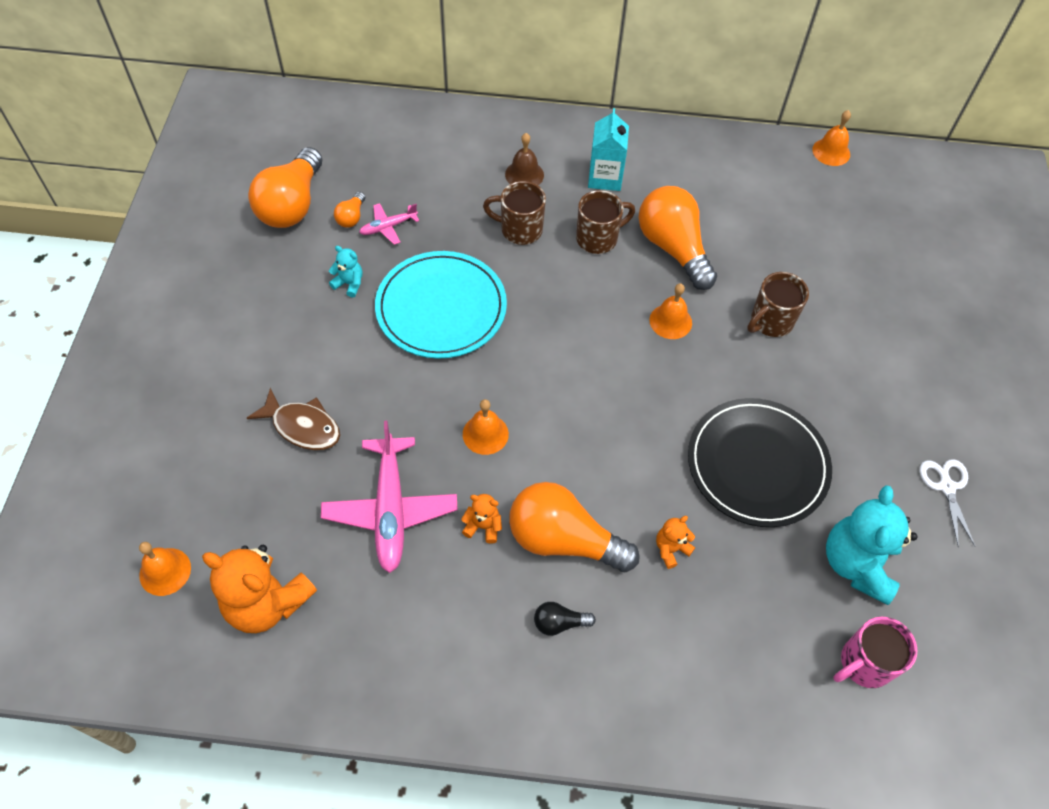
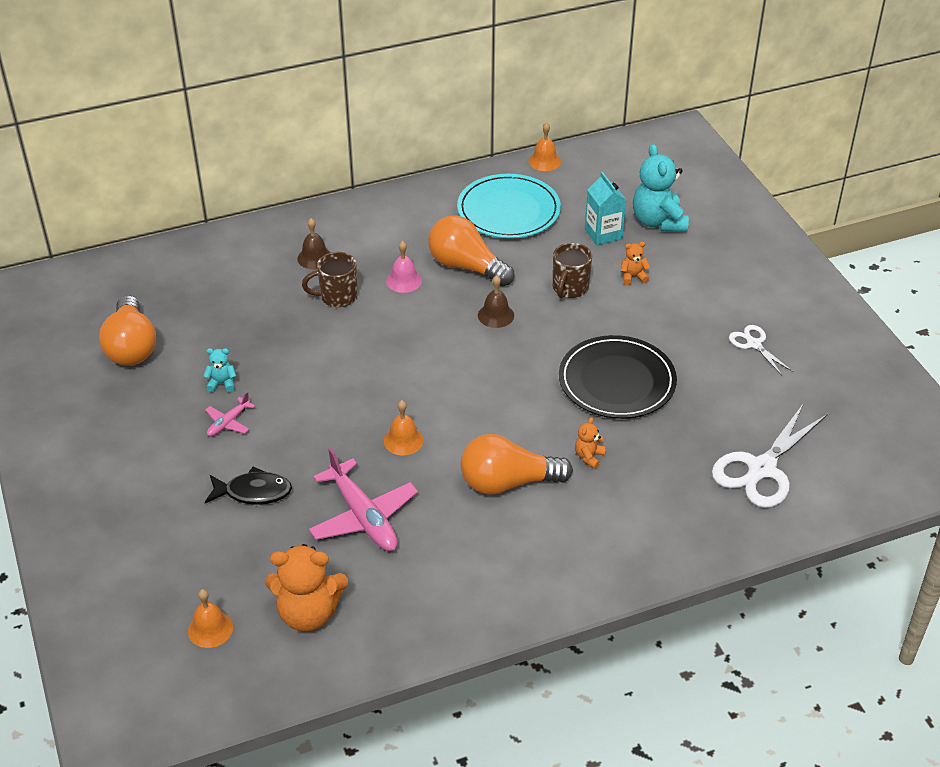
camera: 25 degrees left, 15 degrees down
(302, 426) = (253, 492): brown fish -> black fish
(351, 217) = (190, 337): orange light bulb -> none
(388, 227) = (226, 333): pink plane -> pink plane (228, 422)
(441, 308) = (310, 372): turquoise plate -> turquoise plate (508, 210)
(483, 526) = (442, 498): orange teddy bear -> orange teddy bear (633, 277)
(559, 623) = (538, 533): black light bulb -> none
(598, 238) = (404, 281): brown mug -> pink bell
(605, 177) = (381, 237): turquoise carton -> turquoise carton (603, 234)
(670, 321) = (496, 315): orange bell -> brown bell
(857, 564) = (722, 413): turquoise teddy bear -> turquoise teddy bear (658, 222)
(864, 663) = (762, 469): pink mug -> white scissors

